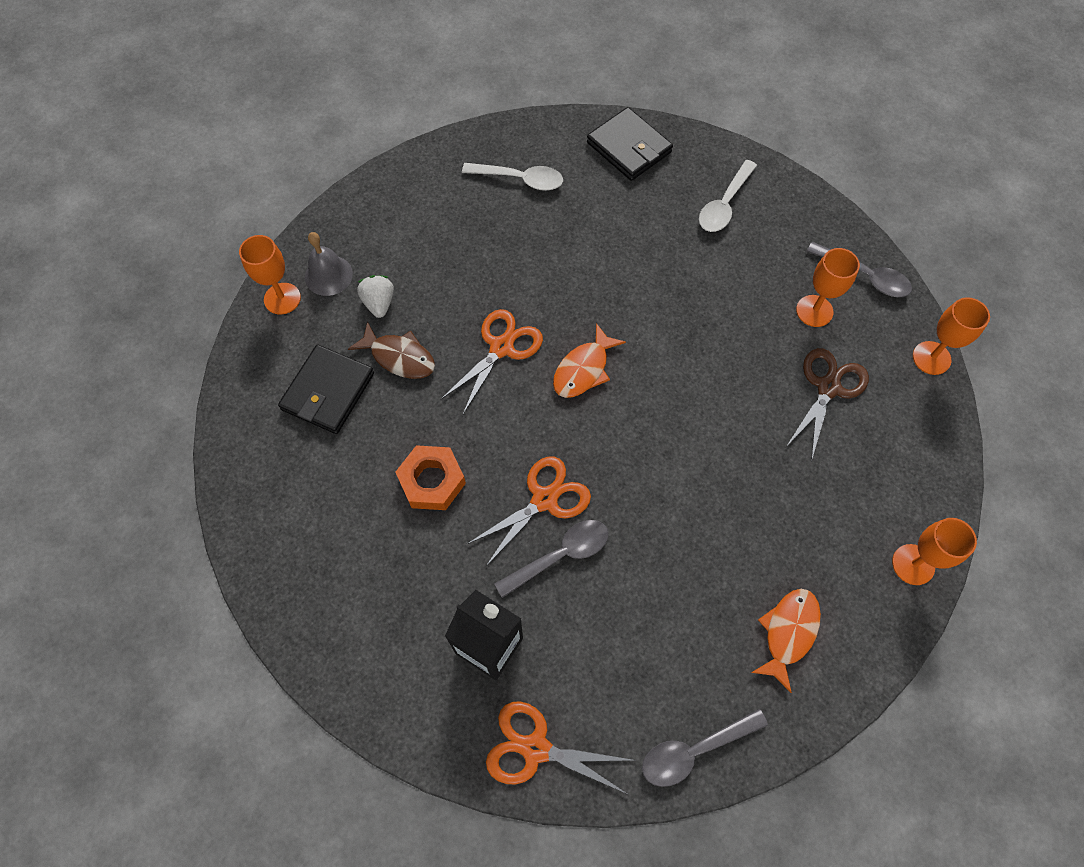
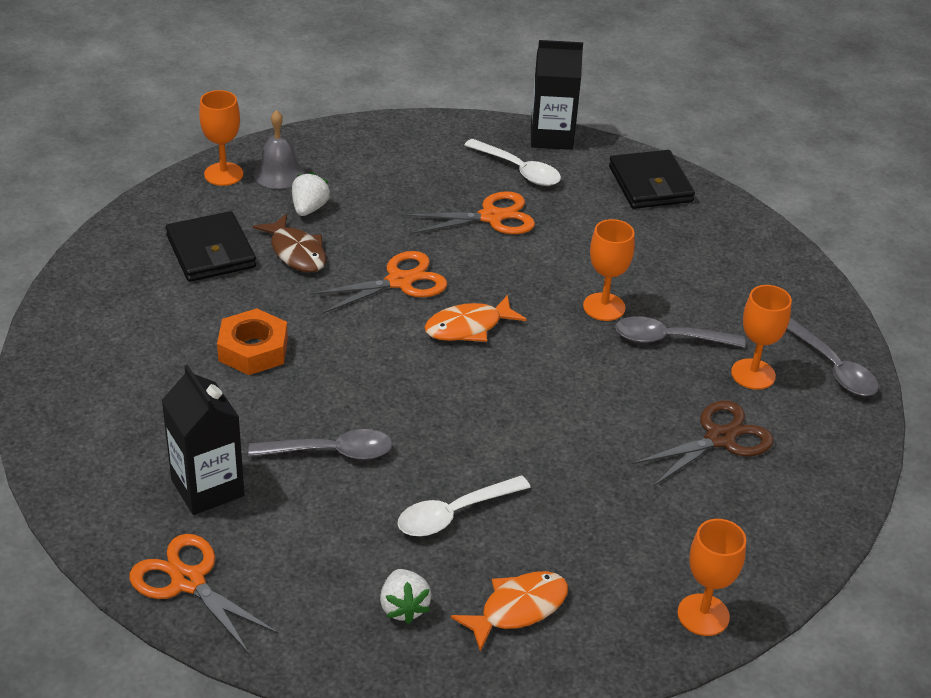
camera: 25 degrees right, 25 degrees down
(328, 391) = (211, 251): black wallet -> black wallet turned 75 degrees counterclockwise
(523, 130) = (551, 137): none -> black carton
(544, 499) = (350, 405): orange scissors -> orange scissors (491, 217)
(694, 750) = (343, 655): grey spoon -> grey spoon (669, 339)
(708, 679) = (403, 607): none -> white strawberry
(724, 204) = (719, 260): white spoon -> white spoon (454, 514)
(931, 358) = (860, 460): orange goblet -> orange goblet (604, 307)

